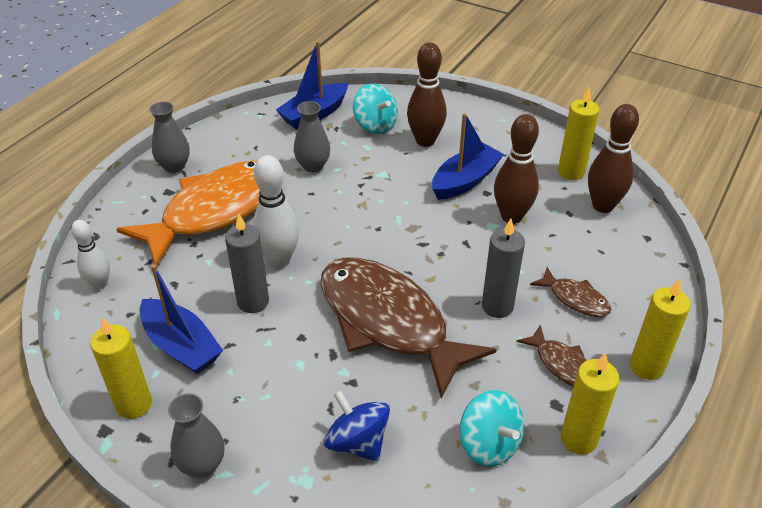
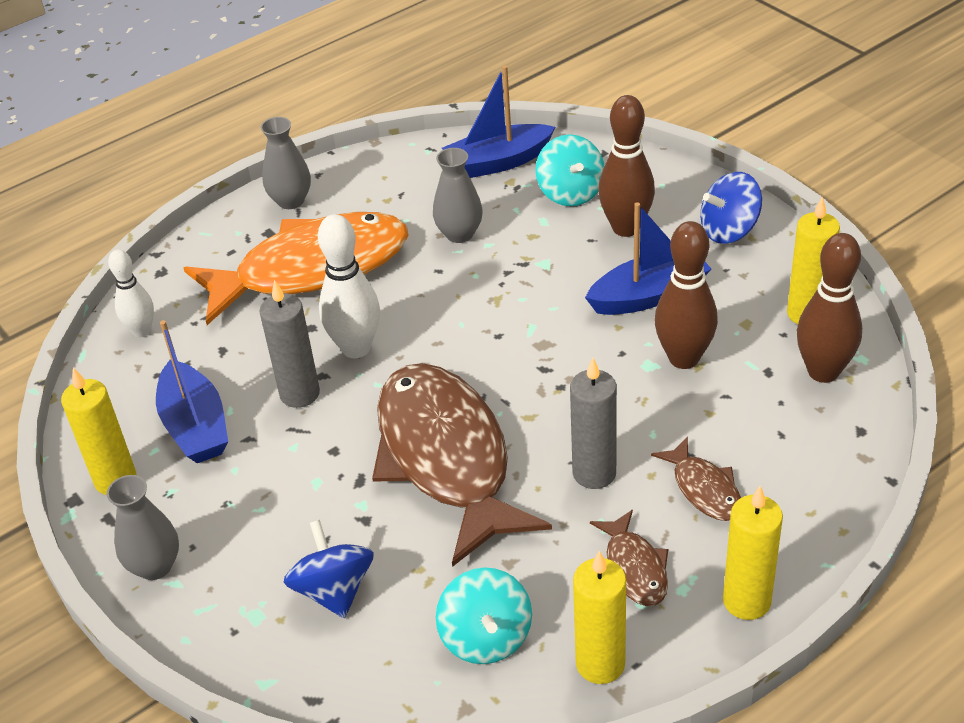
camera: 25 degrees right, 0 degrees up
(492, 130) = (729, 230): none -> blue spinning top

